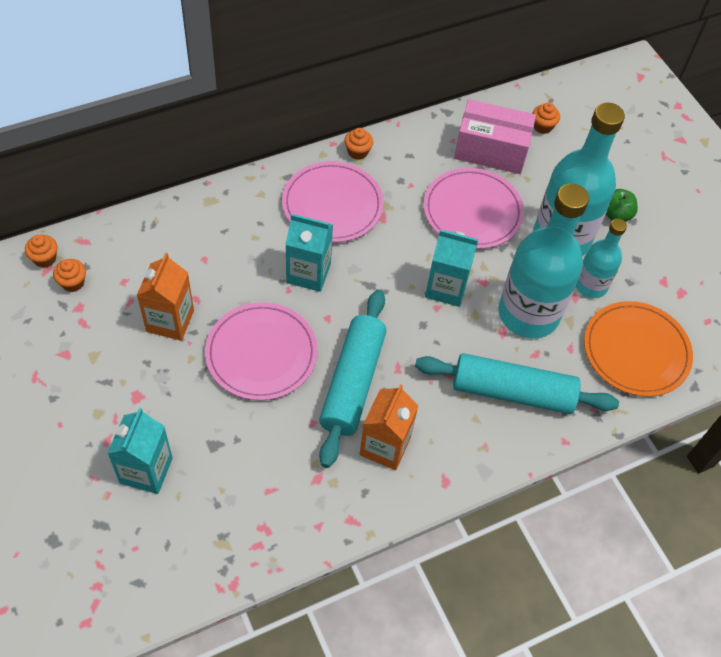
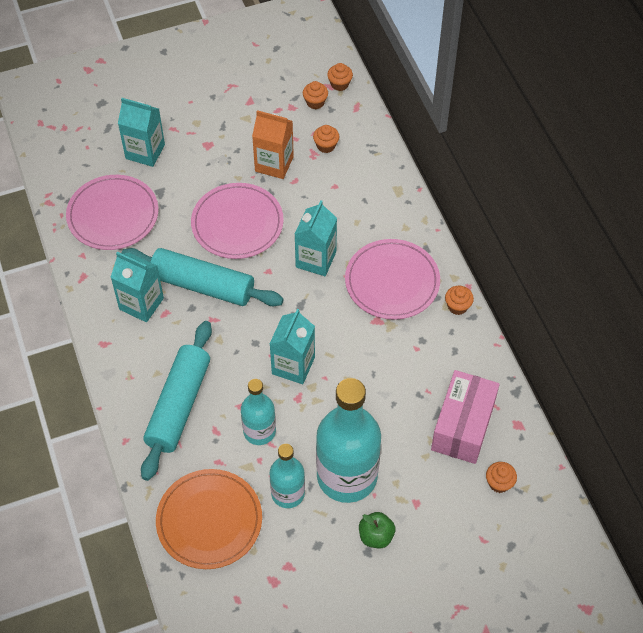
camera: 100 degrees right, 0 degrees up
(143, 269) = (326, 146): none -> orange cupcake
(385, 446) = (141, 304): orange carton -> turquoise carton
(472, 211) = (383, 399): pink plate -> pink plate (113, 215)
(528, 314) = (259, 431): turquoise bottle -> turquoise bottle, size x0.55

